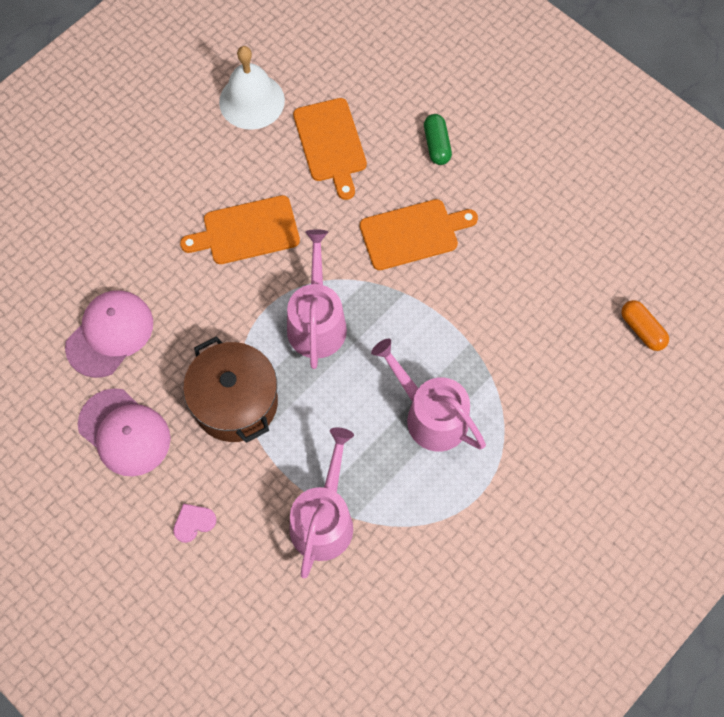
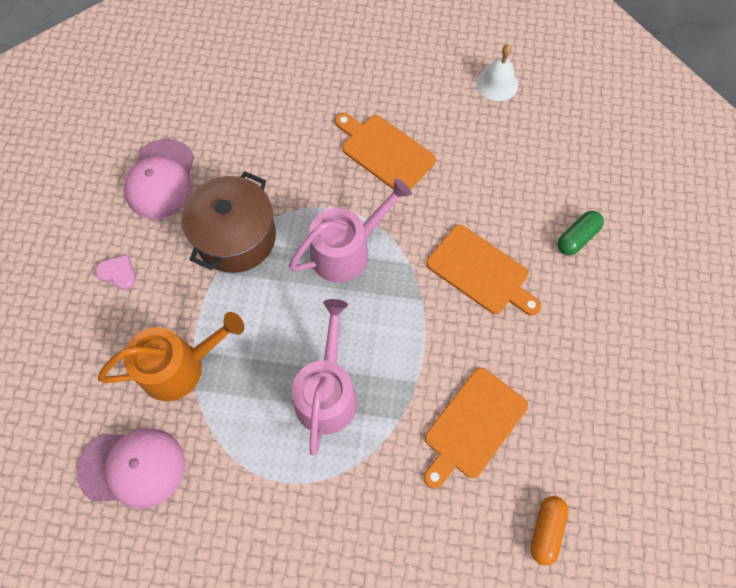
camera: 55 degrees right, 0 degrees up
(110, 334) = (232, 119): pink cap -> pink cap (132, 467)
(251, 101) = (497, 84): white bell -> white bell, size x0.67
(324, 519) = (179, 367): pink watering can -> orange watering can
(331, 144) = (509, 160): orange cutting board -> orange cutting board (473, 426)

